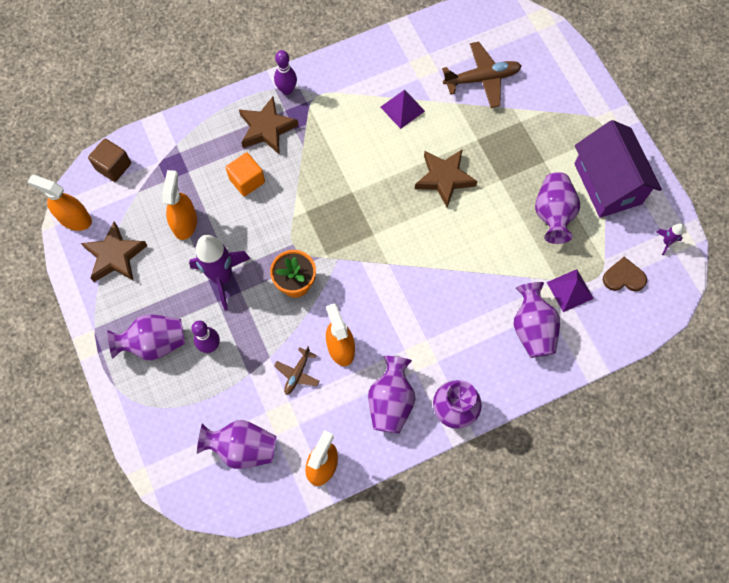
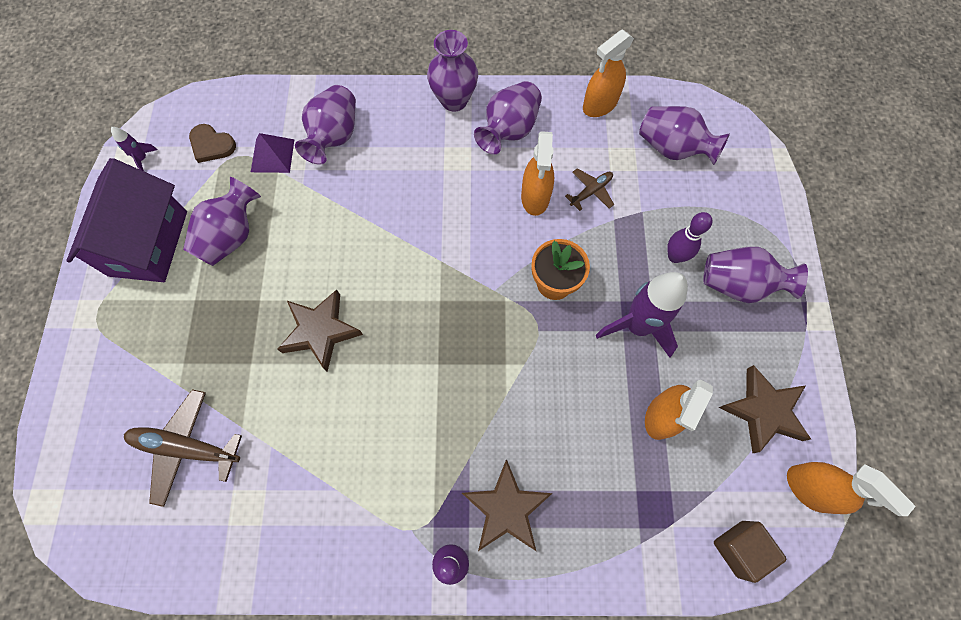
camera: 155 degrees left, 0 degrees up
(247, 180) = (562, 440): orange cube -> none
(402, 109) = (314, 452): purple pyramid -> none

